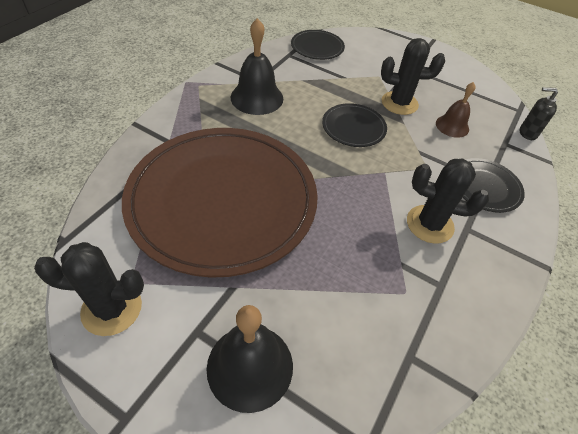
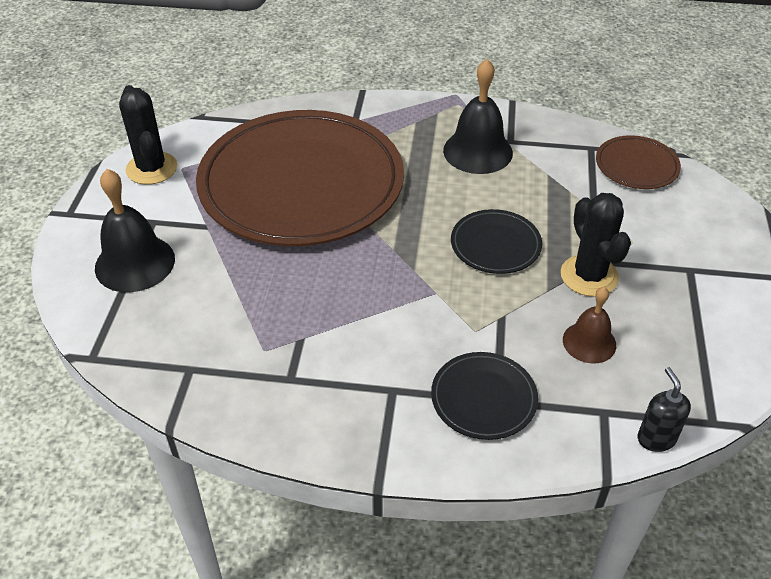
camera: 70 degrees right, 5 degrees down
(317, 47) = (636, 166): black plate -> brown plate
(429, 224) = (376, 352): black cactus -> none

